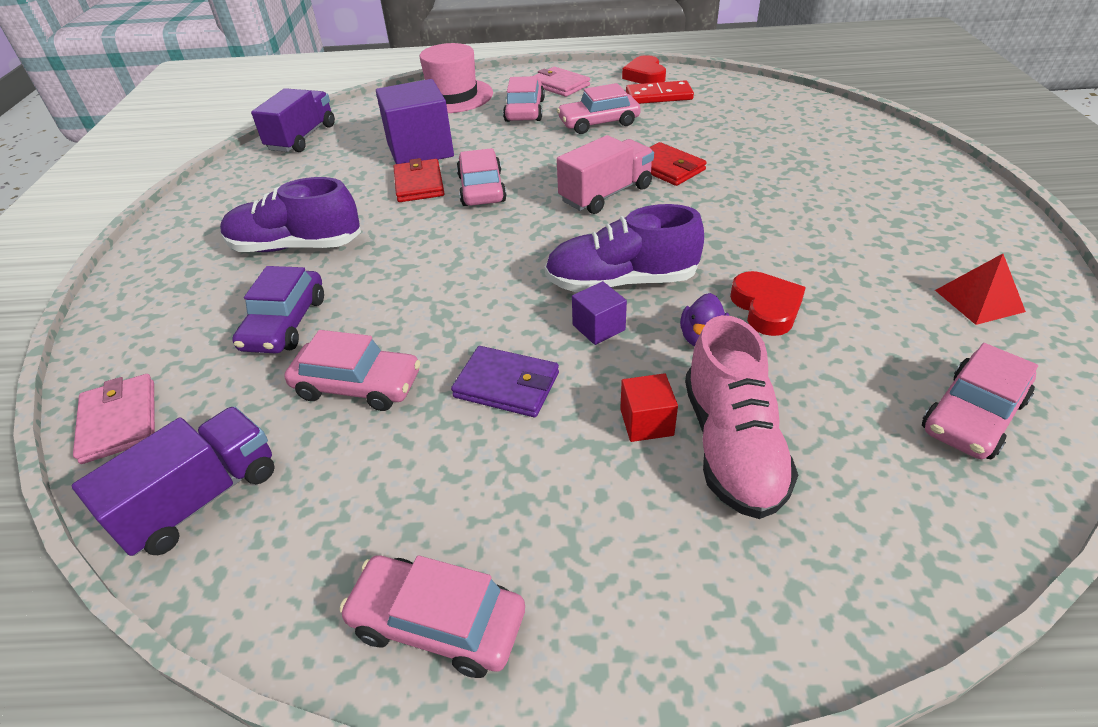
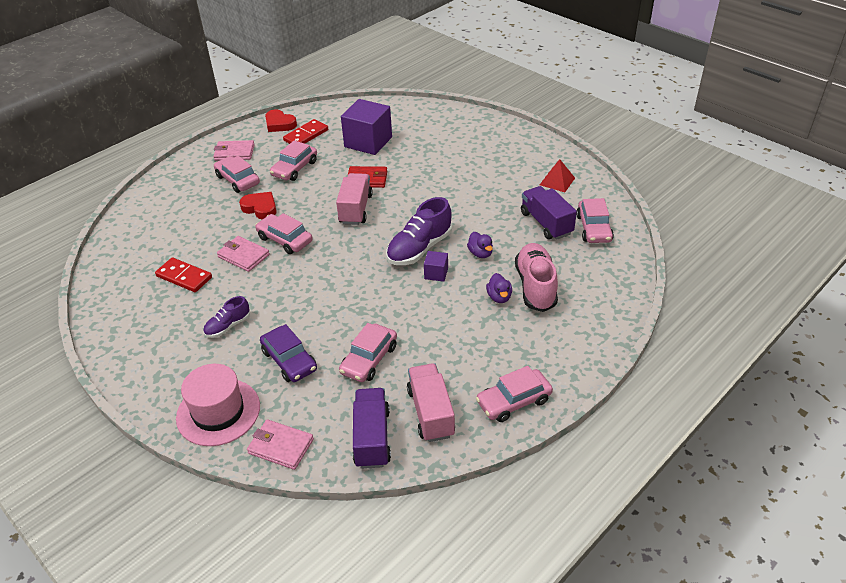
camera: 45 degrees left, 0 degrees up
(296, 246) = (228, 326): purple shoe -> purple shoe, size x0.56
(302, 138) = (110, 268): purple truck -> purple truck (546, 223)
(310, 528) = (431, 413): none -> pink truck
(339, 176) = (184, 277): none -> red domino
(358, 385) = (369, 359): pink car -> pink car turned 150 degrees clockwise
(419, 184) = (243, 256): red wallet -> pink wallet
(420, 150) = (210, 236): purple cube -> purple cube (368, 142)
(453, 96) = (173, 191): pink hat -> pink hat (218, 412)
(507, 385) = (431, 318): purple wallet -> none
(646, 422) = (499, 297): red cube -> purple duck
(732, 446) = (535, 286): pink shoe -> pink shoe turned 135 degrees counterclockwise
(766, 308) = (489, 227): red heart -> red heart (260, 208)

